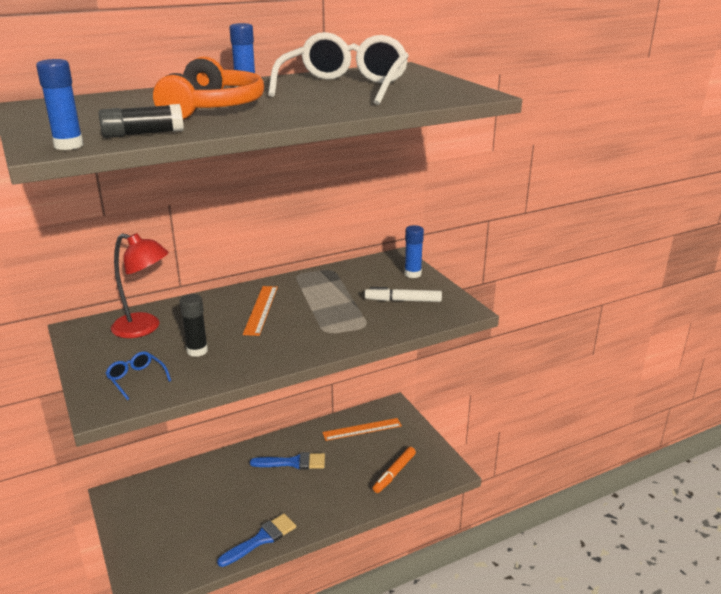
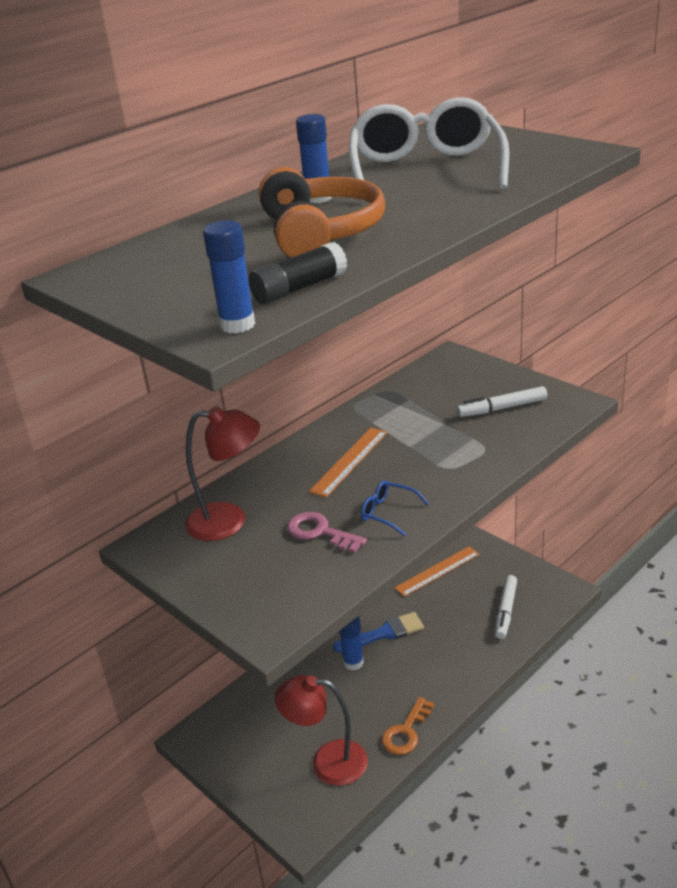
camera: 15 degrees left, 5 degrees up
(136, 379) = (278, 586): blue glasses -> blue glasses (388, 513)
(191, 542) = (327, 762): none -> red lamp
(197, 351) = (319, 532): black glue stick -> pink key
(261, 310) = (349, 461): orange ruler -> orange ruler turned 45 degrees clockwise
(261, 539) = (406, 732): blue brush -> orange key
(394, 473) = (506, 611): orange marker -> white marker
(412, 274) = (486, 373): blue glue stick -> blue glue stick (353, 662)

